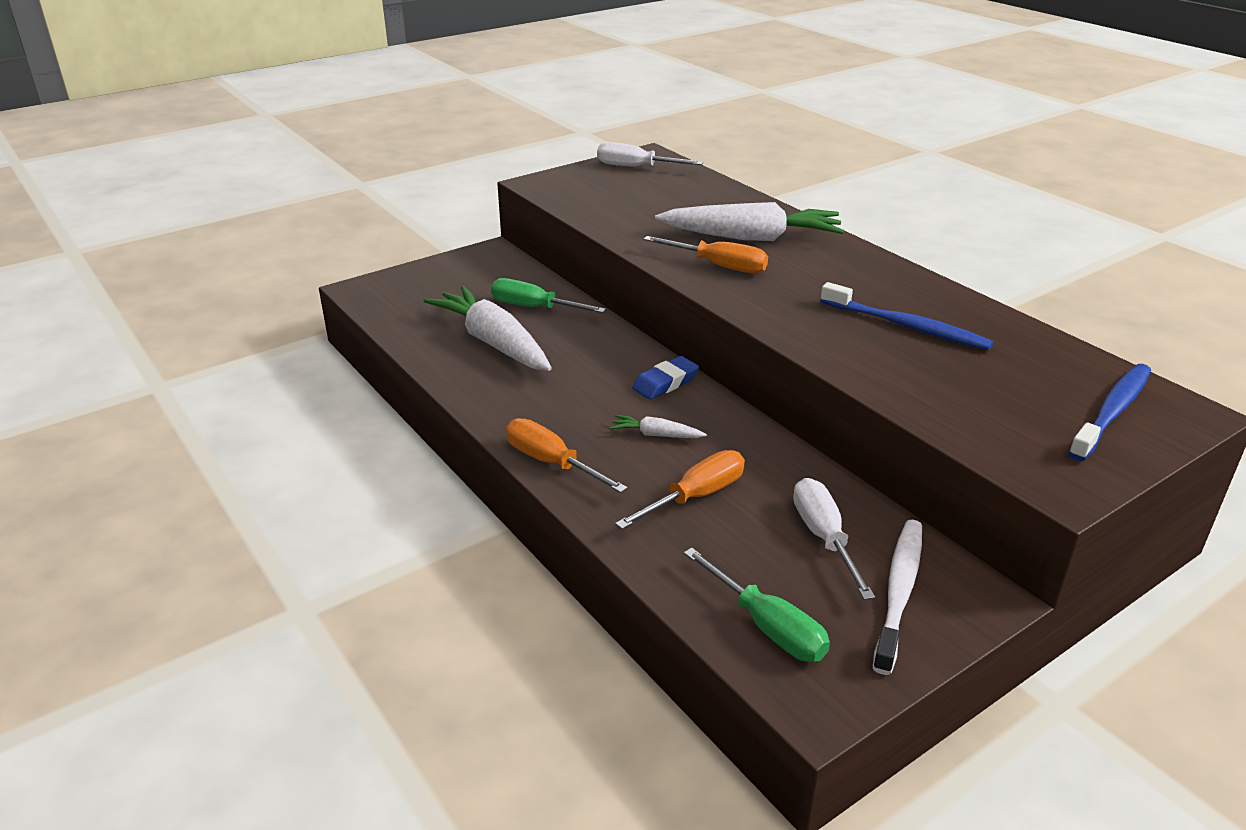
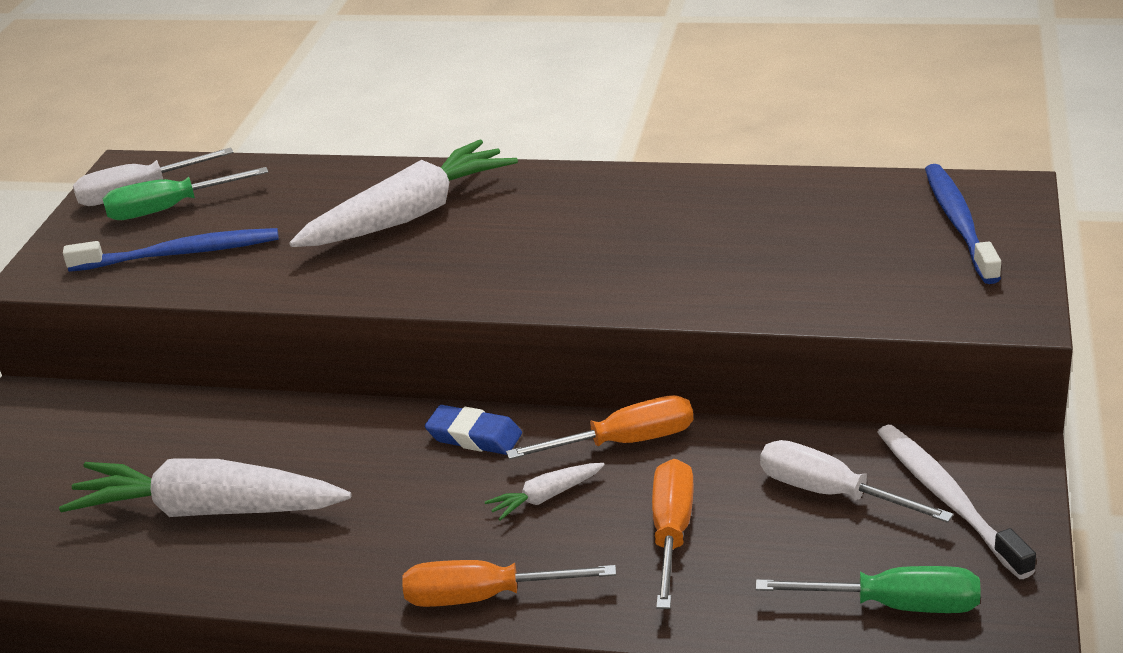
camera: 40 degrees left, 0 degrees up
(534, 308) = (193, 440): green screwdriver -> green screwdriver (169, 209)
(665, 383) = (474, 436): blue eraser -> blue eraser turned 75 degrees counterclockwise
(719, 266) = (426, 266): orange screwdriver -> orange screwdriver (625, 442)
(907, 326) = (697, 233): blue toothbrush -> blue toothbrush (180, 254)

